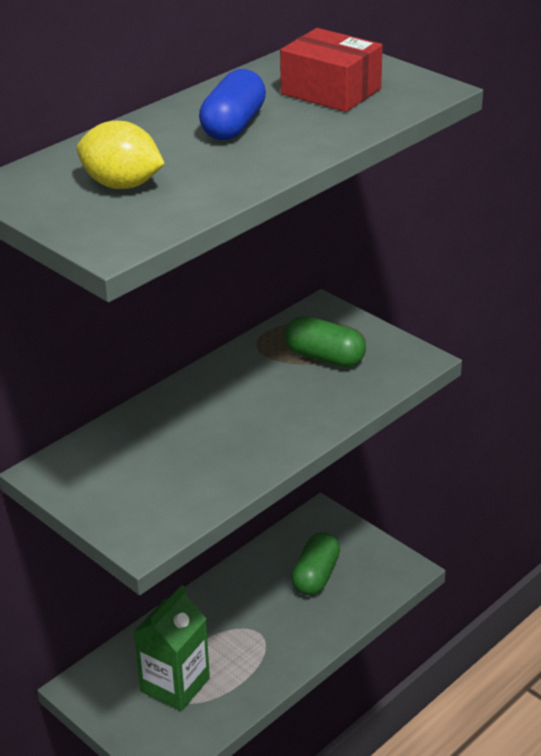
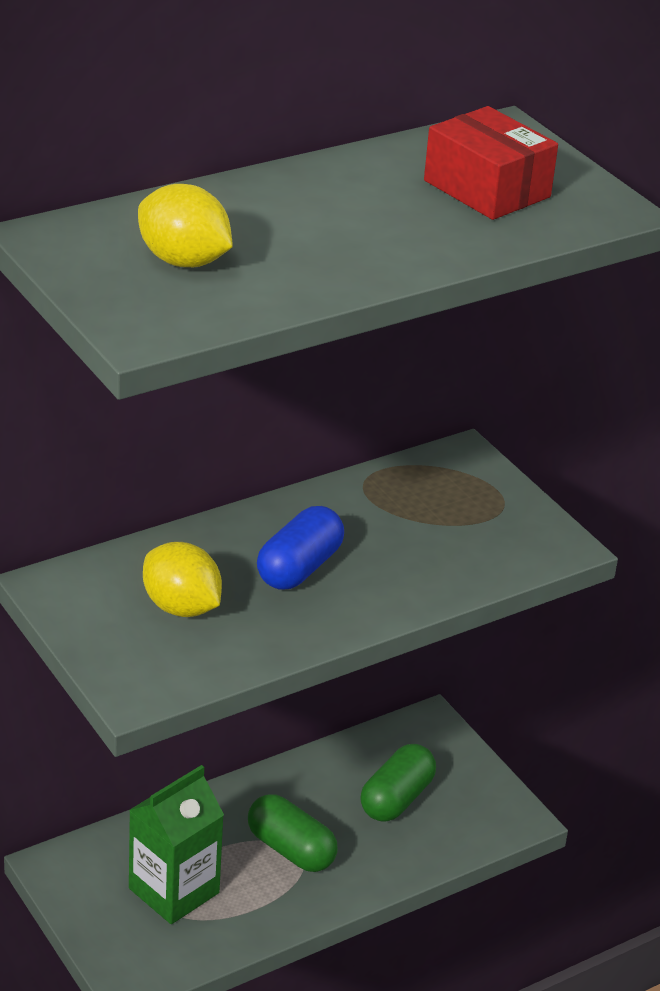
camera: 10 degrees right, 0 degrees up
(153, 466) = (181, 607): none -> yellow lemon
(233, 125) = (348, 211): blue capsule -> blue capsule (299, 568)
(324, 357) = (443, 518): green capsule -> green capsule (290, 849)

